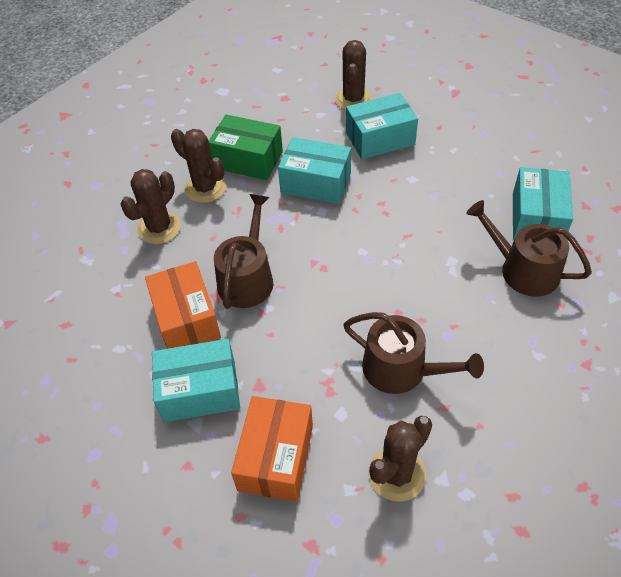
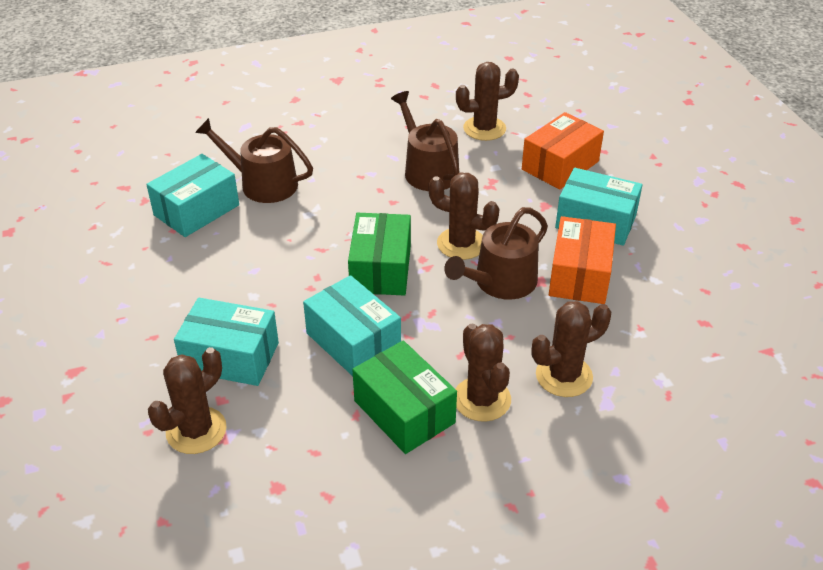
camera: 150 degrees left, 10 degrees down
(304, 298) = (461, 244): none -> brown cactus
(346, 242) = (381, 269): none -> green box
(522, 270) = (262, 184): brown watering can -> brown watering can turned 135 degrees clockwise

